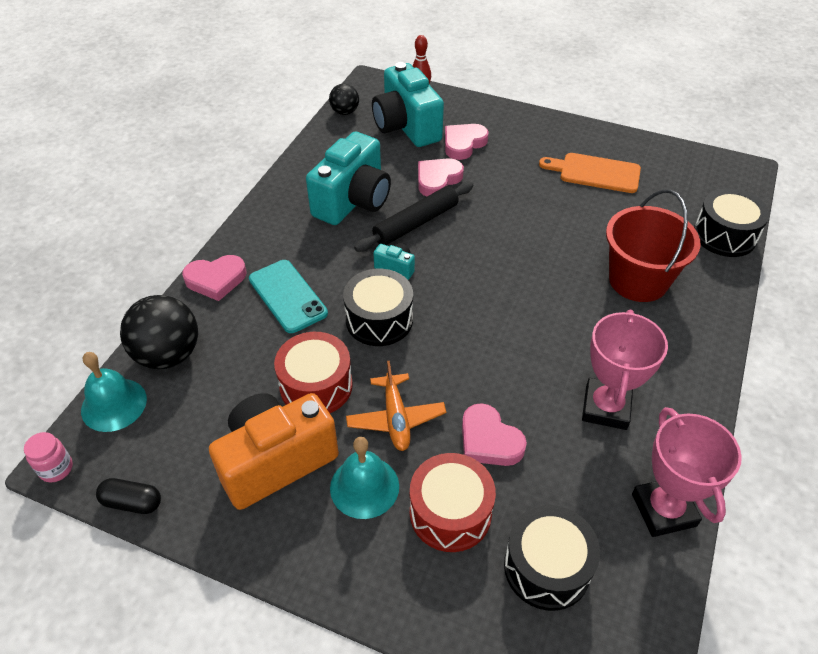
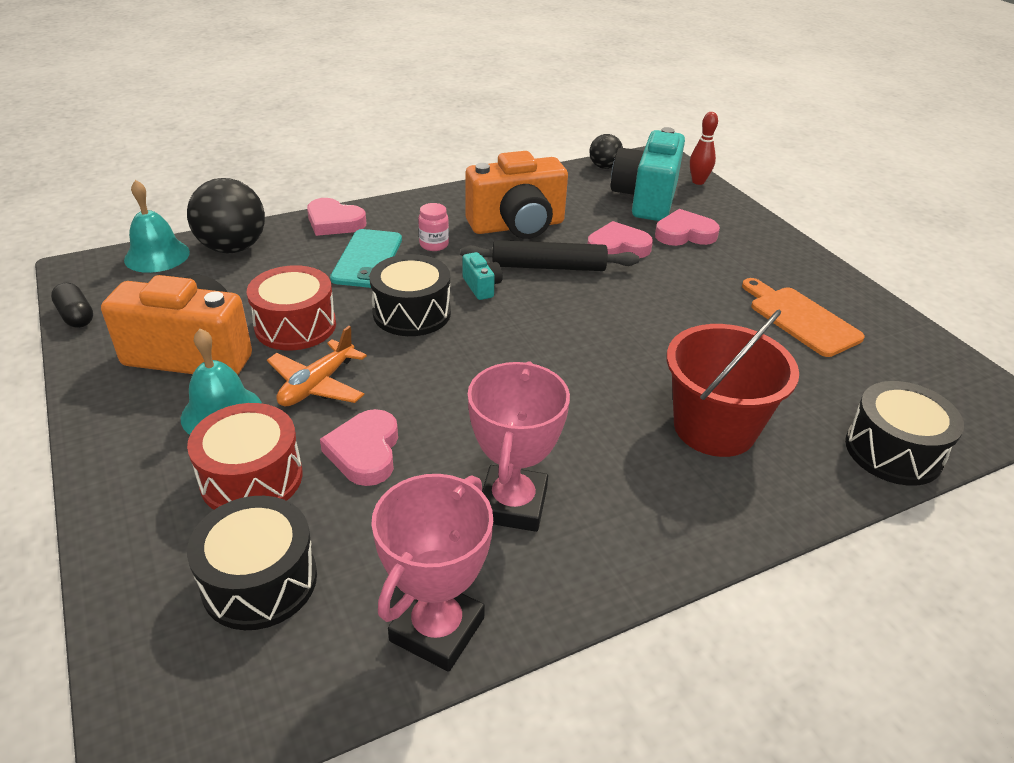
camera: 40 degrees right, 10 degrees down
(56, 468) = (71, 269): pink jar -> pink jar (434, 245)
(353, 201) = (517, 226): turquoise camera -> orange camera
(606, 407) = (512, 504): pink trophy -> pink trophy turned 45 degrees counterclockwise

